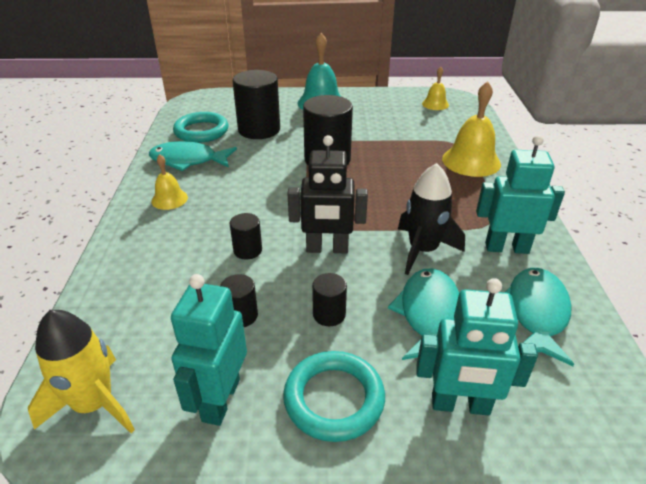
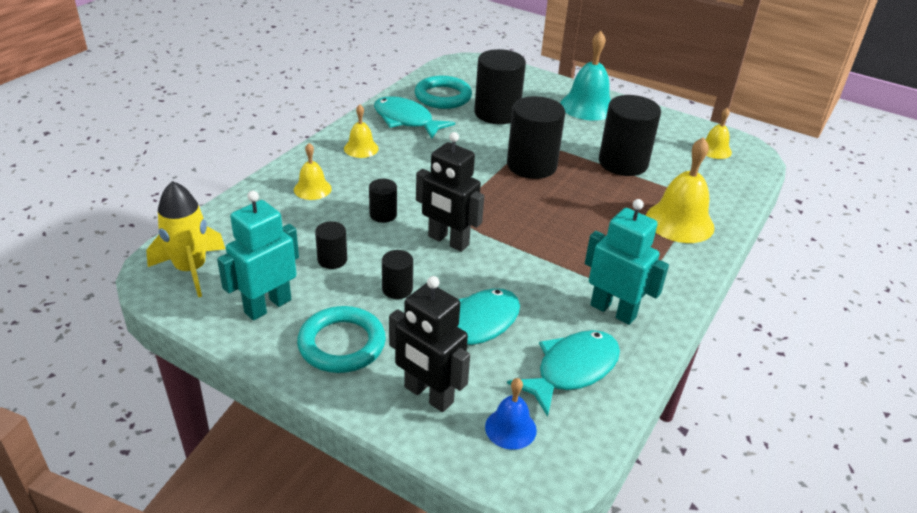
camera: 30 degrees right, 0 degrees up
(156, 255) = (312, 189): none -> yellow bell
(389, 134) = (623, 163): none -> black cylinder
(423, 250) = (530, 278): black rocket -> none
(460, 405) = (428, 395): turquoise robot -> black robot
(554, 395) = (510, 428): none -> blue bell

